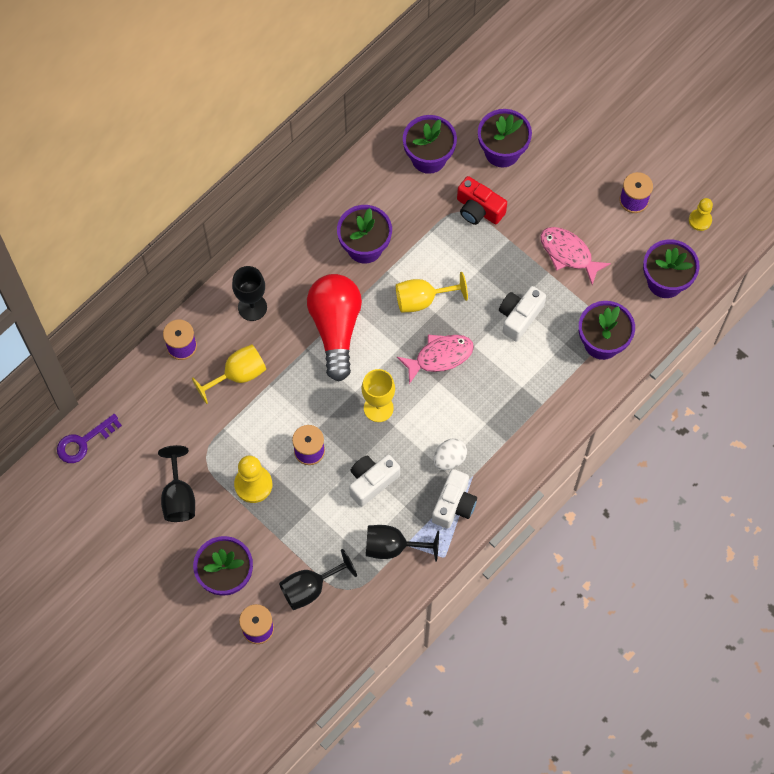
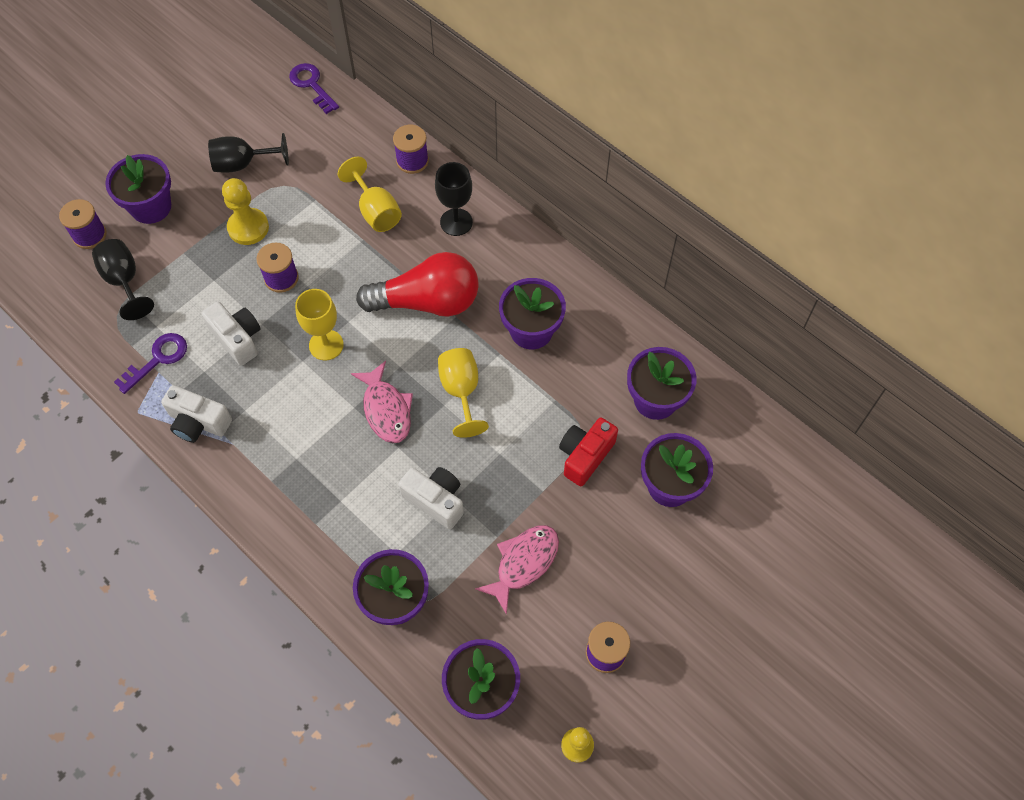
camera: 90 degrees right, 5 degrees down
(392, 547) = (157, 359): black goblet -> purple key
(449, 459) = (255, 418): white egg -> none

